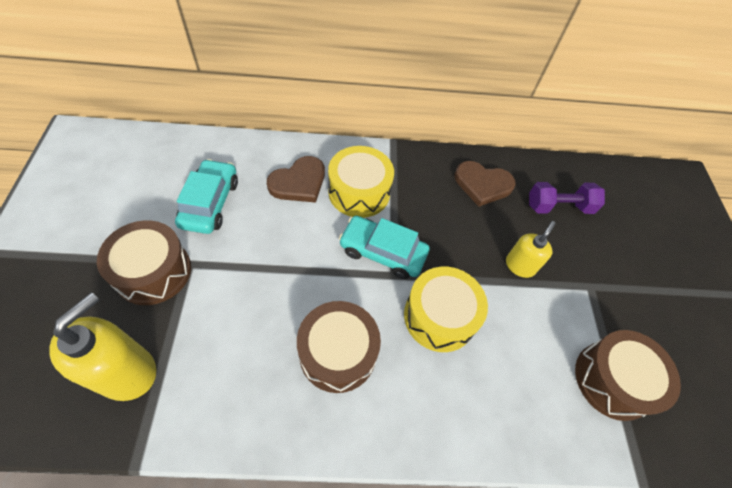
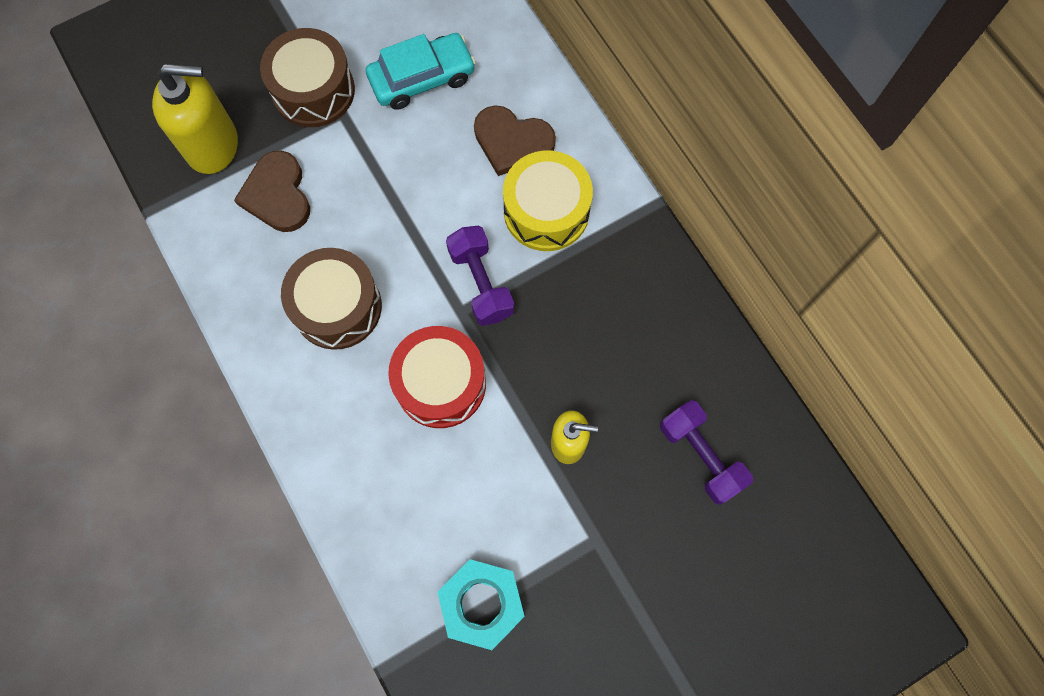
camera: 65 degrees right, 15 degrees up
(382, 252) = (481, 283): turquoise car -> purple dumbbell
(439, 316) = (440, 383): yellow drum -> red drum
(482, 184) = (666, 344): brown heart -> brown heart (277, 195)
(613, 380) = (482, 604): brown drum -> turquoise nut

